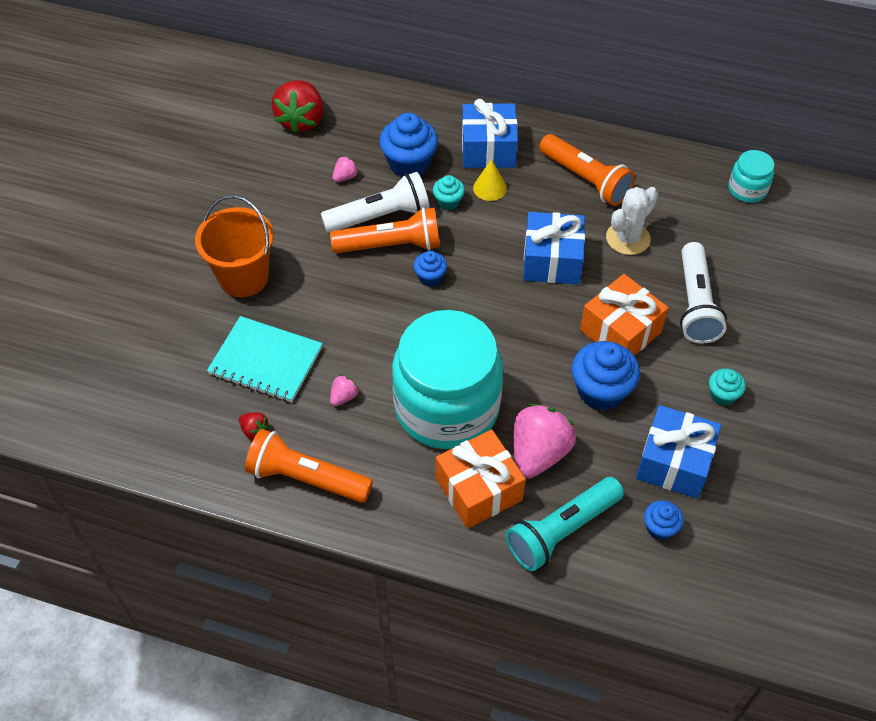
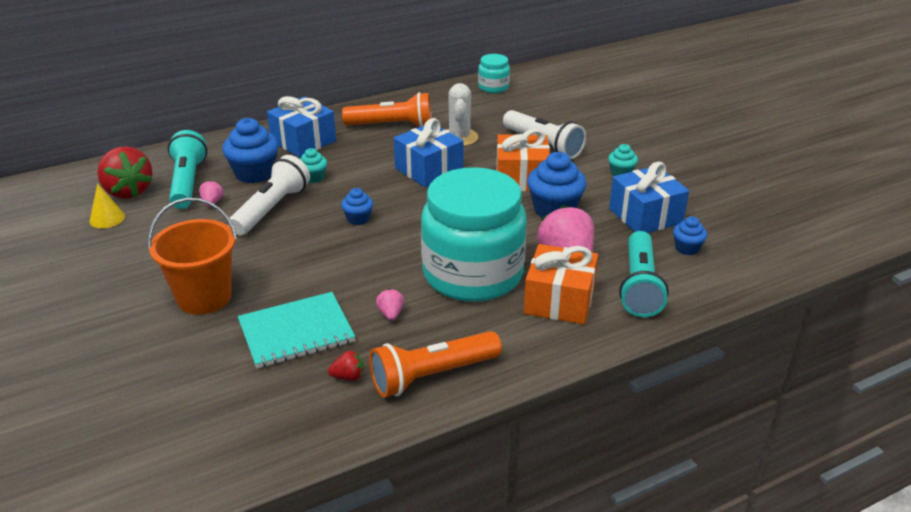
camera: 45 degrees left, 20 degrees down
(350, 140) = (187, 182): none -> turquoise flashlight
(391, 245) = (303, 218): orange flashlight -> none
(489, 188) = (333, 158): yellow cone -> yellow cone (107, 218)

